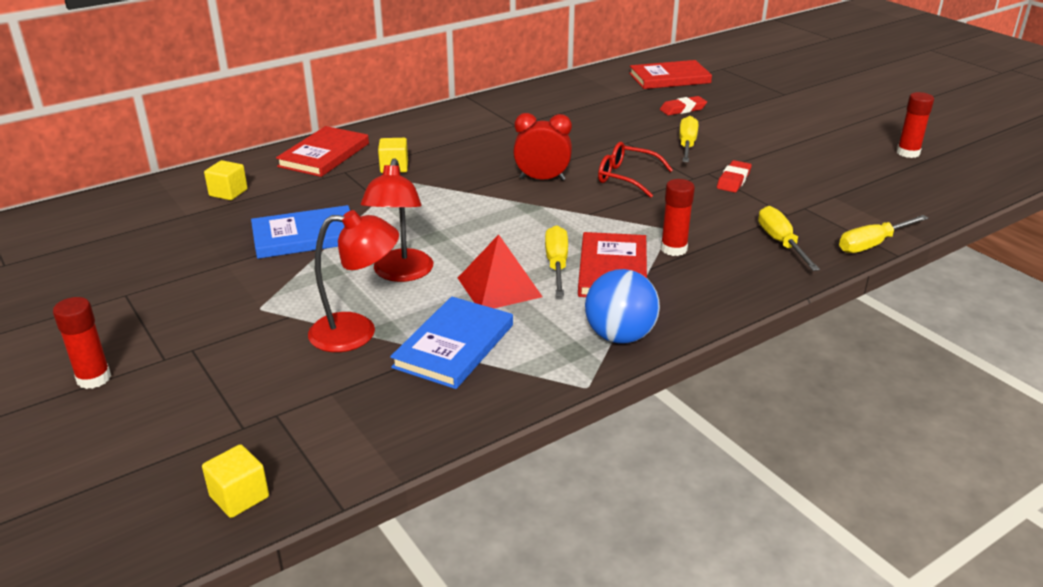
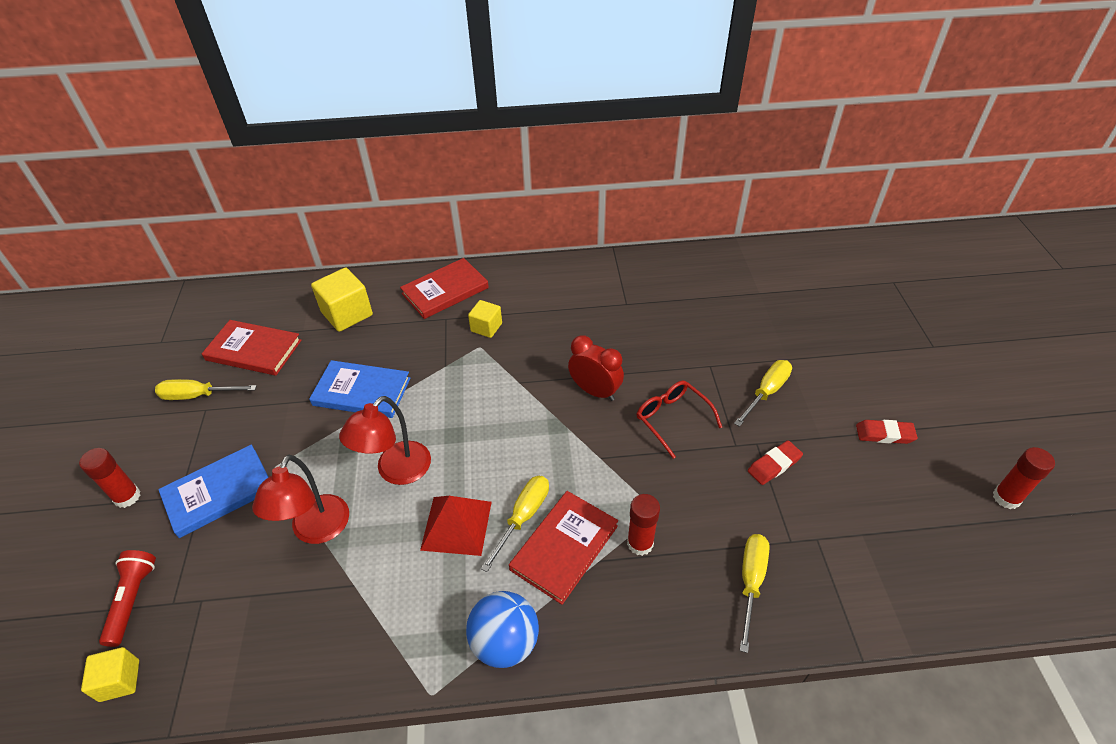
camera: 30 degrees right, 15 degrees up
(189, 441) = (133, 600): none -> red flashlight
(228, 192) = (347, 314): yellow cube -> yellow cube, size x1.66
(357, 332) = (316, 530): red lamp -> red lamp turned 75 degrees clockwise
(454, 346) = (370, 584): blue book -> blue book (219, 492)
(669, 78) = (825, 281): red book -> red book (254, 350)
(683, 109) = (803, 335): red eraser -> red eraser (884, 434)
(872, 244) = (847, 630): yellow screwdriver -> yellow screwdriver (198, 396)

